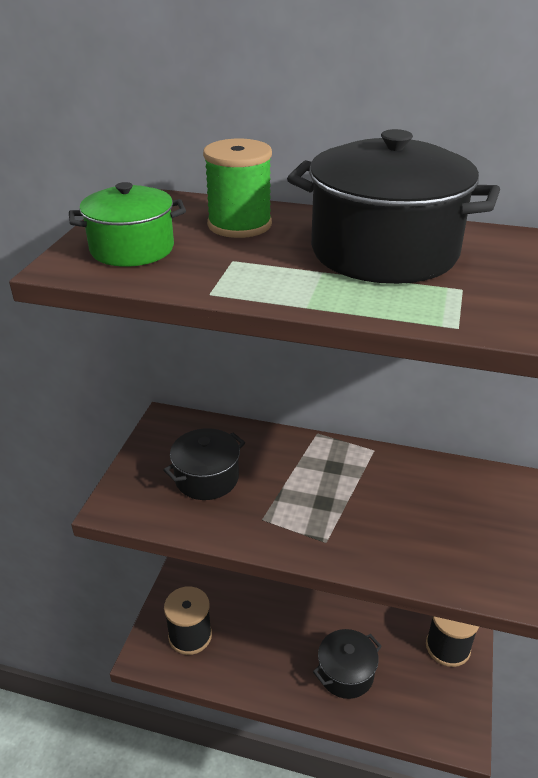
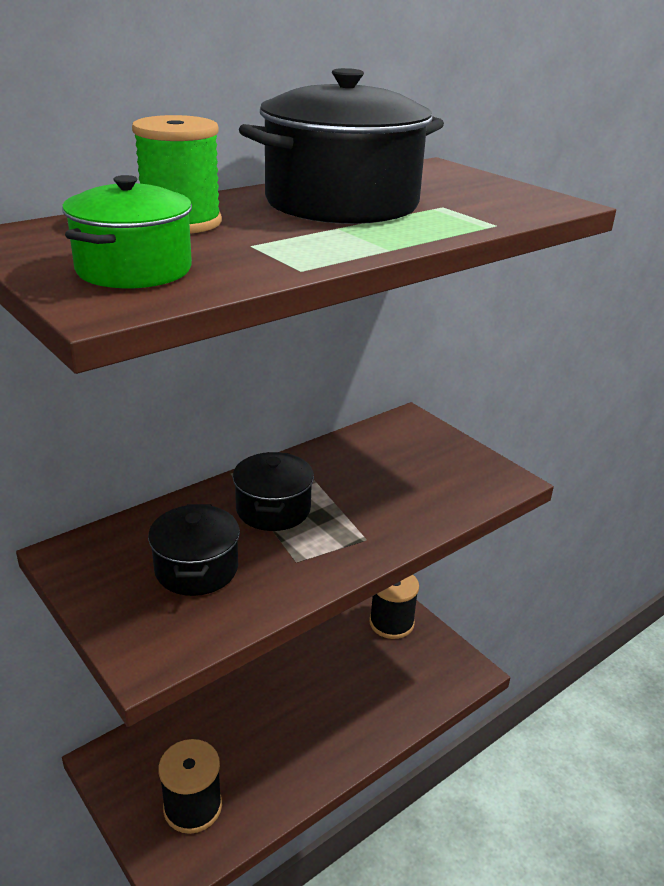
camera: 55 degrees left, 5 degrees down
(346, 673) = (353, 705): black pot -> black pot (273, 509)

